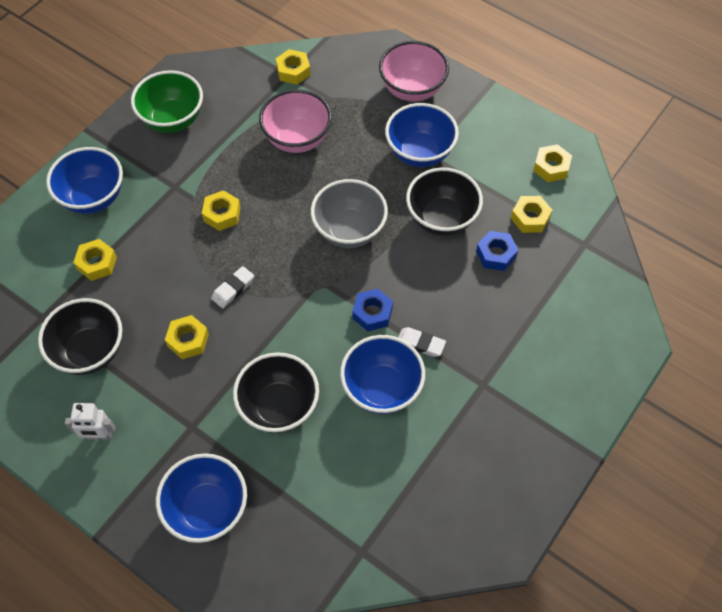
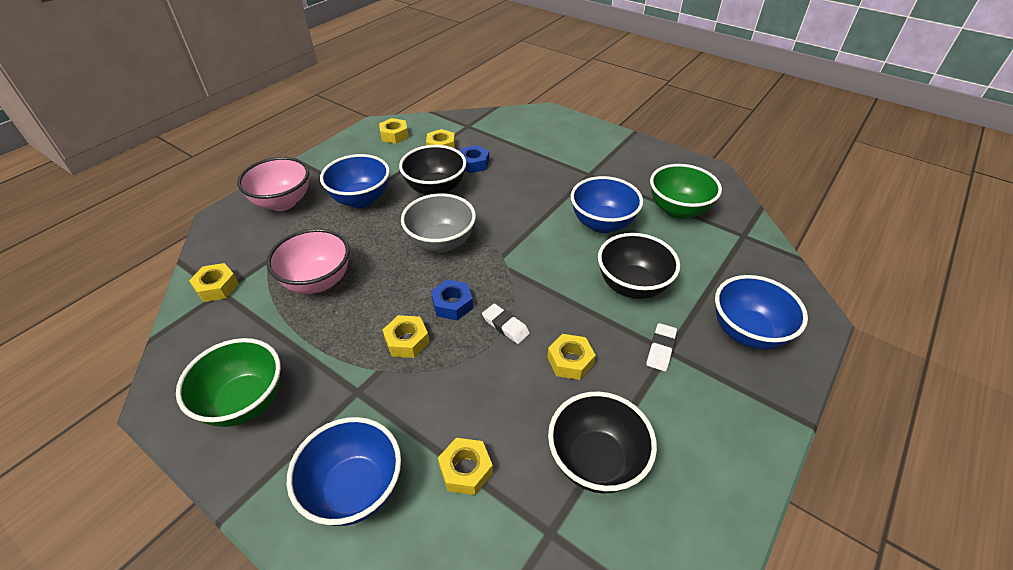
camera: 90 degrees left, 15 degrees down
(99, 436) = (701, 436): white robot -> none
(372, 313) = (530, 229): blue nut -> blue nut (452, 304)
(410, 481) = (678, 210): none -> green bowl
(420, 344) = (558, 203): white eraser -> white eraser (661, 349)

